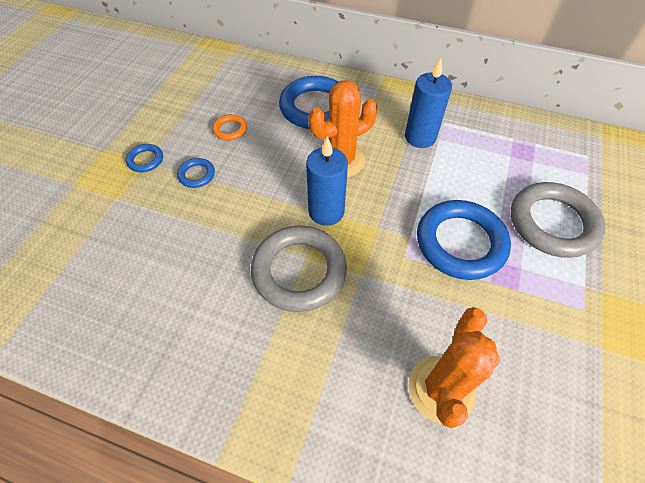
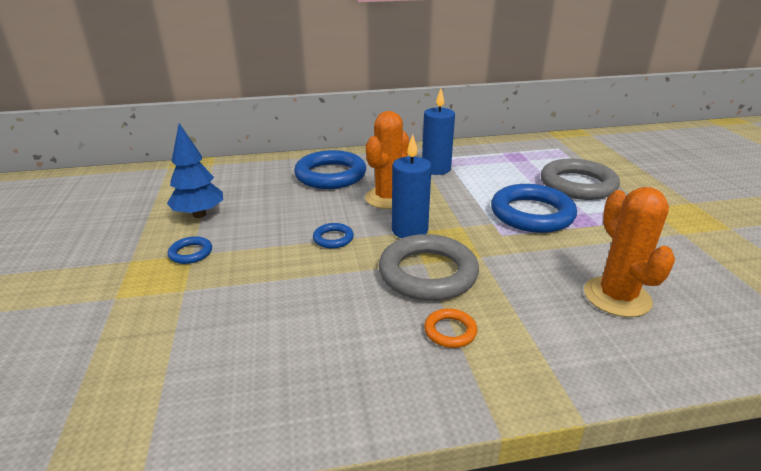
camera: 30 degrees left, 25 degrees down
(179, 117) = (199, 215): none -> blue tree
(196, 175) = (260, 246): blue ring -> blue ring (333, 238)
(230, 129) = (263, 208): orange ring -> orange ring (450, 331)

